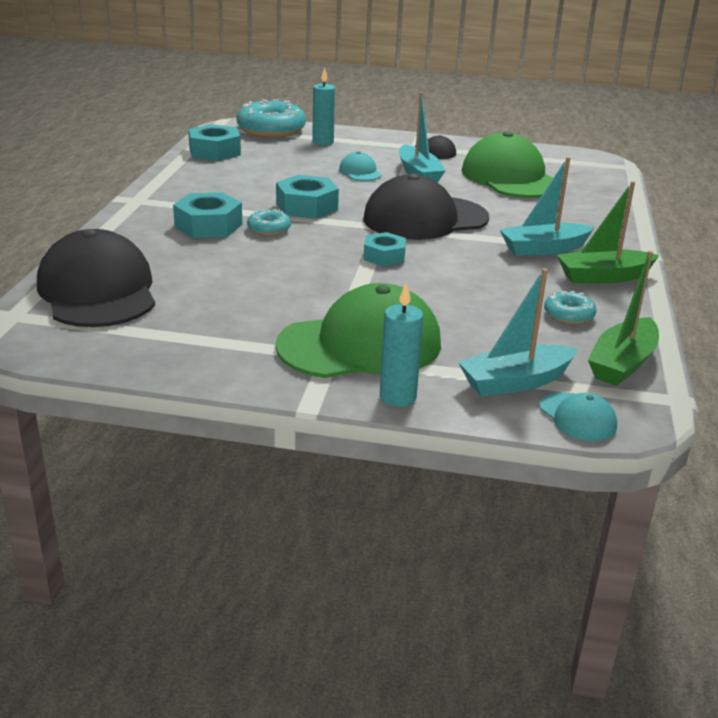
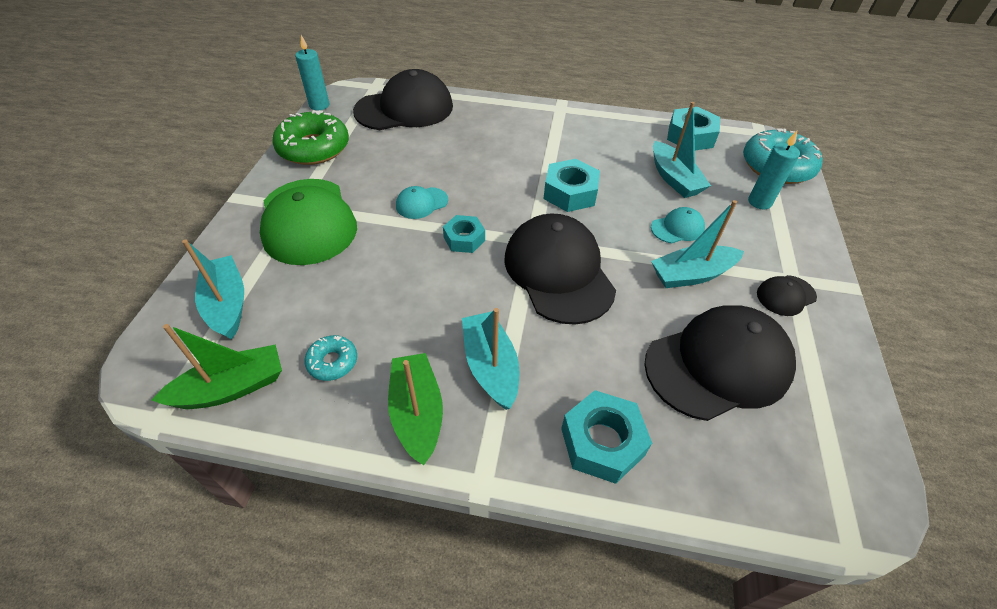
camera: 90 degrees right, 20 degrees up
(188, 354) = (314, 148): none -> green donut
(208, 225) = (516, 143): turquoise nut -> turquoise nut (602, 442)
(269, 229) = (514, 173): turquoise donut -> none
(286, 165) = (674, 179): none -> turquoise boat
(398, 397) = (230, 237): turquoise candle -> turquoise candle (319, 105)
(510, 178) = (718, 365): green cap -> black cap
(577, 417) = (163, 337): turquoise cap -> turquoise cap (421, 203)
(622, 363) = (231, 388): green boat -> green boat turned 120 degrees clockwise

